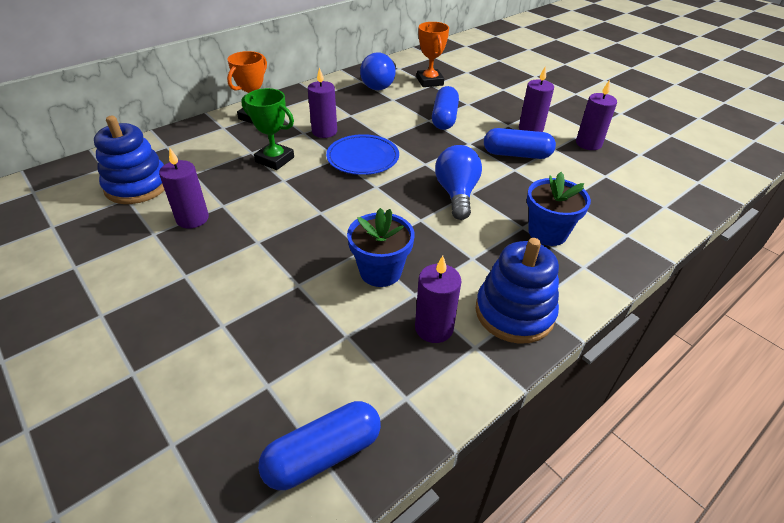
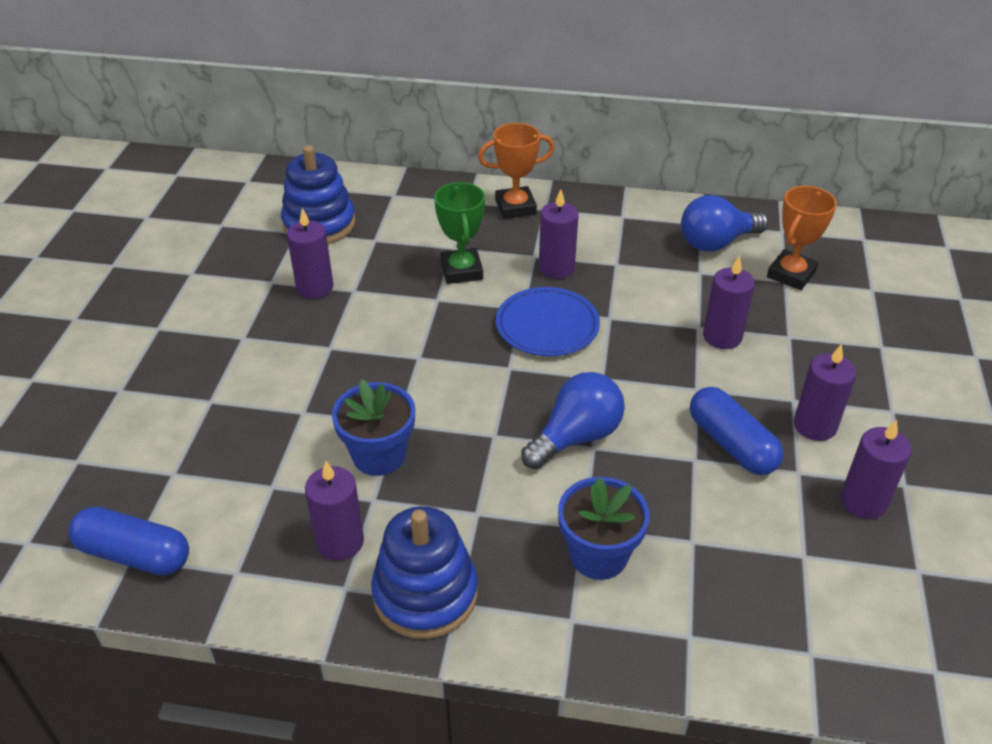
camera: 50 degrees right, 0 degrees up
(444, 118) = (722, 337): blue capsule -> purple candle

